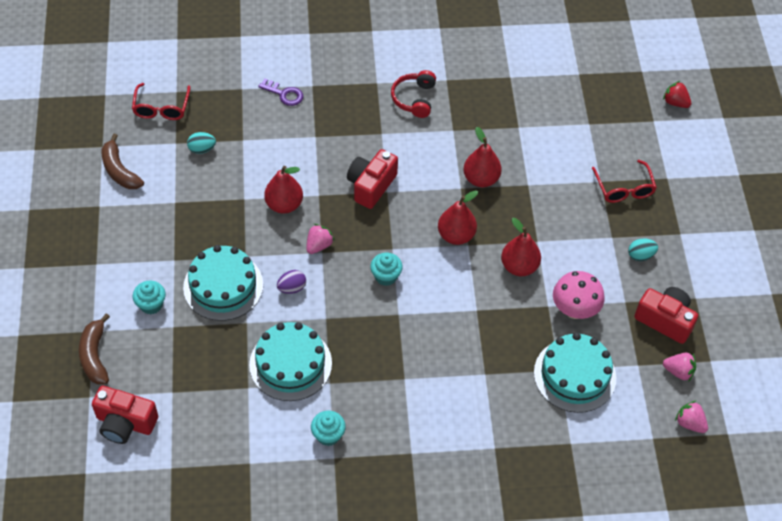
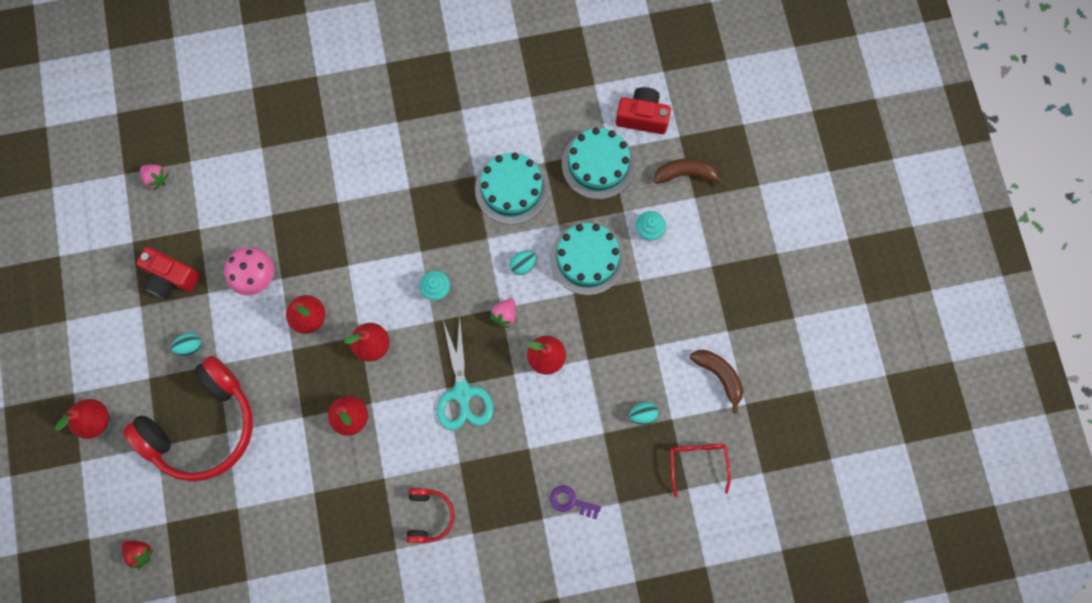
camera: 175 degrees right, 20 degrees up
(94, 356) = (685, 174): brown banana -> brown banana turned 75 degrees counterclockwise
(292, 288) = (523, 265): purple egg -> turquoise egg
(328, 435) = (469, 128): turquoise cupcake -> none
(371, 186) = (462, 393): red camera -> turquoise scissors
(574, 375) = (257, 211): turquoise cake -> turquoise cake (598, 164)
(624, 188) = (203, 426): red glasses -> red headphones
(678, 371) = (162, 227): pink strawberry -> none
(729, 205) = (95, 420): none -> red pear

